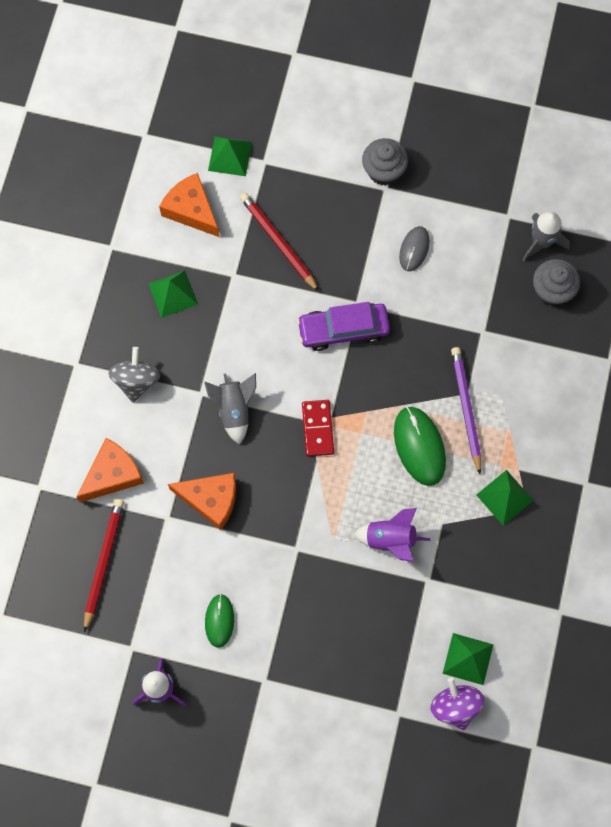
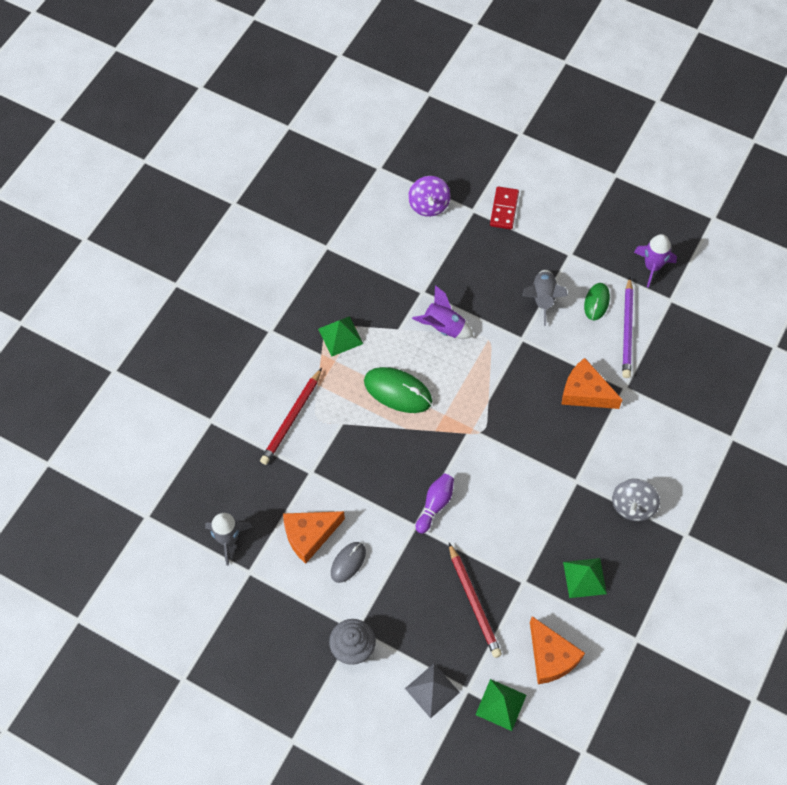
camera: 165 degrees left, 10 degrees down
(103, 562) = (684, 366): red pencil -> red pencil (291, 418)
(112, 474) = (666, 432): orange cheese -> orange cheese (309, 535)
(234, 410) = (549, 460): grey rocket -> grey rocket (542, 299)
(297, 152) = (432, 690): none -> grey pyramid
(317, 428) = (480, 426): red domino -> red domino (504, 209)
(343, 329) = (435, 505): purple car -> purple bowling pin
(419, 446) = (397, 391): green mouse -> green mouse turned 60 degrees counterclockwise
(466, 409) = (348, 411): purple pencil -> purple pencil (627, 330)
(468, 658) = (409, 233): green pyramid -> none
(552, 290) = (236, 492): grey cupcake -> none

